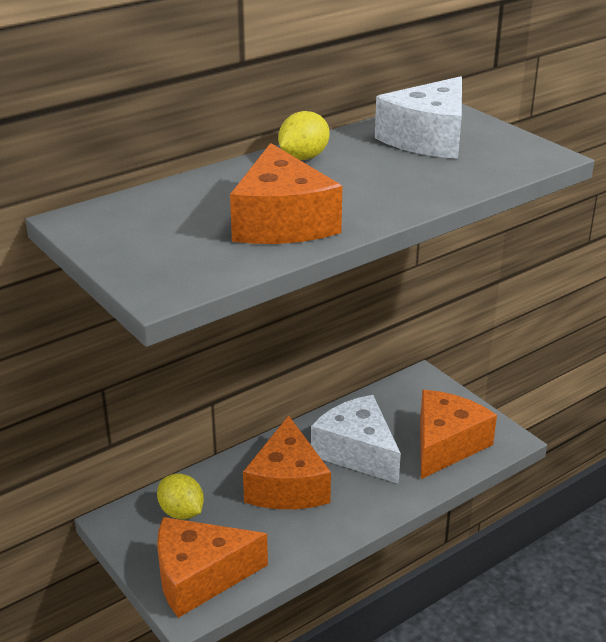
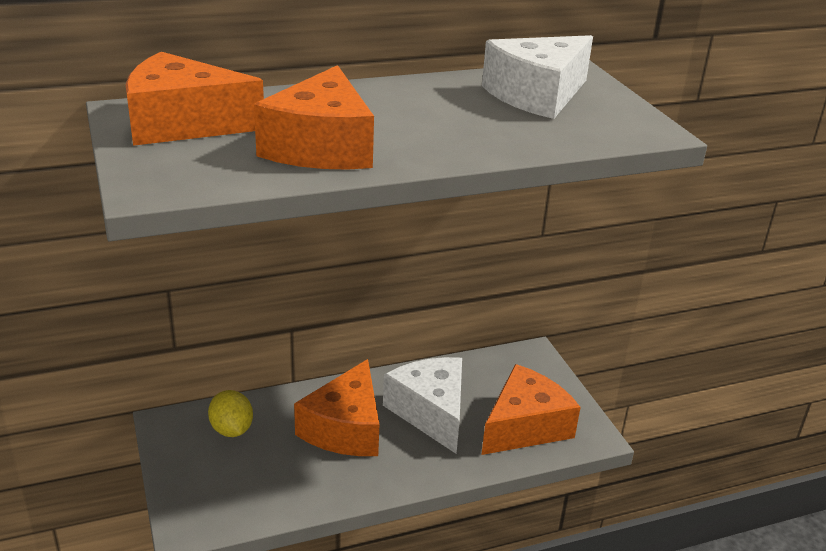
camera: 15 degrees right, 0 degrees up
(199, 577) = (215, 496): orange cheese -> orange cheese (183, 124)
(303, 157) = (394, 92): yellow lemon -> none

